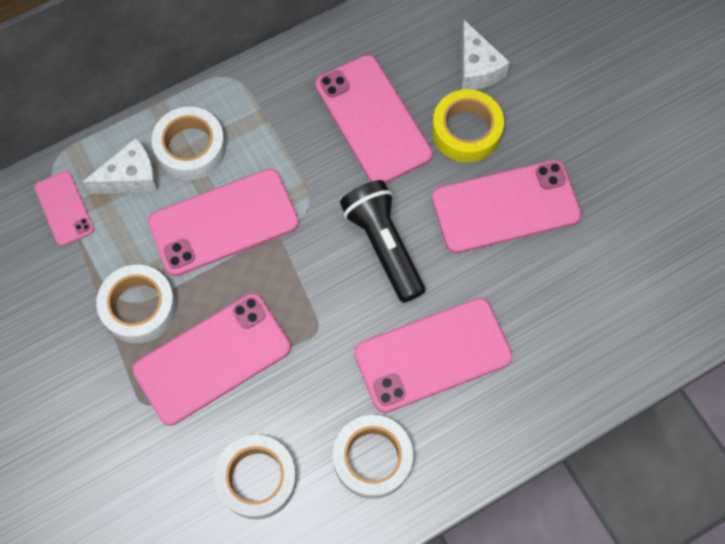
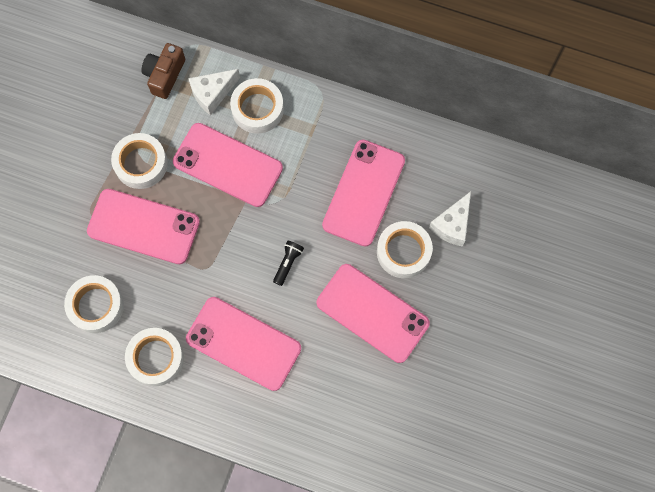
camera: 50 degrees right, 5 degrees up
(64, 208) = (164, 75): pink phone -> brown camera
(131, 178) = (212, 94): white cheese -> white cheese turned 120 degrees clockwise
(383, 245) = (288, 263): black flashlight -> black flashlight, size x0.50
(466, 131) = (403, 252): yellow tape -> white tape

